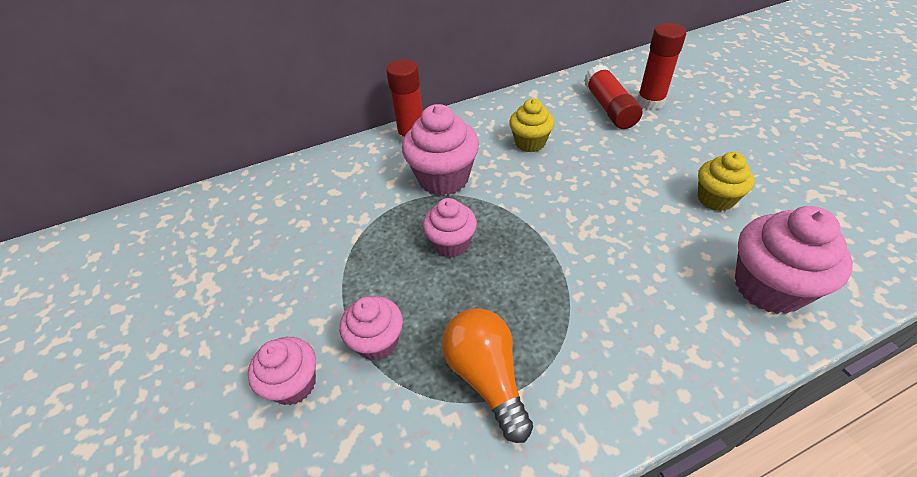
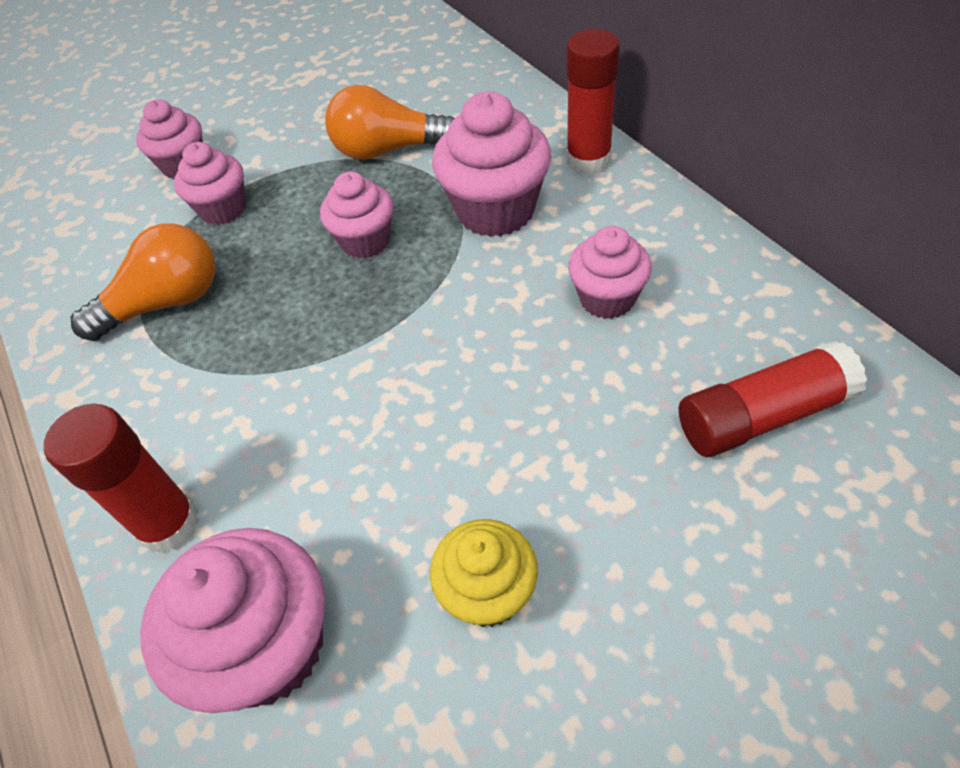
camera: 85 degrees right, 5 degrees up
(352, 229) = (388, 150): none -> orange light bulb
(530, 143) = (607, 299): yellow cupcake -> pink cupcake
(650, 102) = (818, 496): red glue stick -> red glue stick (168, 524)

